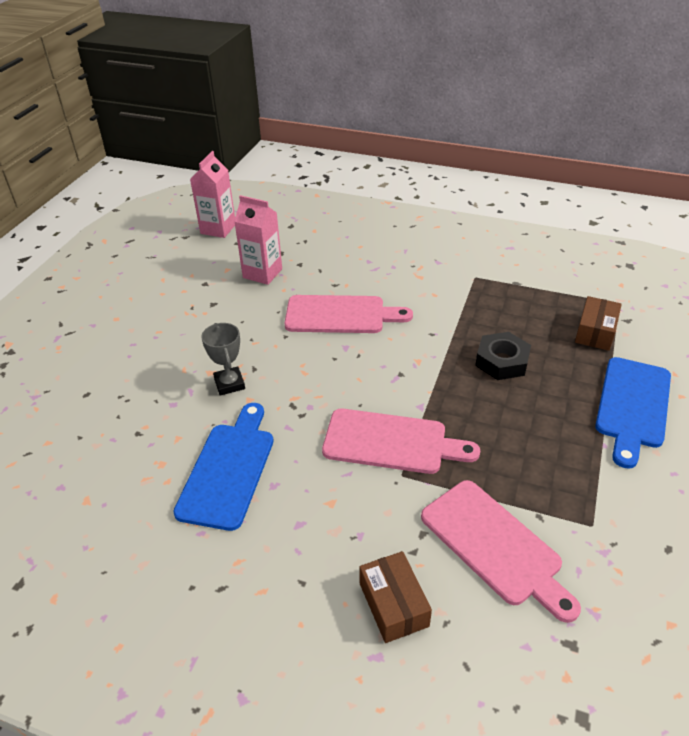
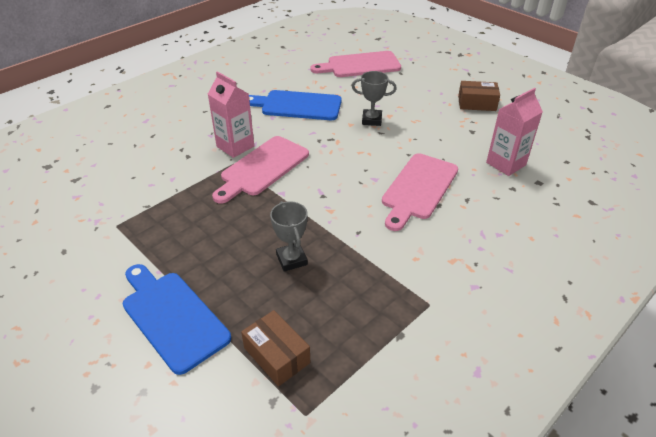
camera: 115 degrees right, 0 degrees up
(218, 229) = (598, 156): pink carton -> pink carton (235, 146)
(229, 470) = (297, 105): blue cutting board -> blue cutting board turned 150 degrees clockwise
(393, 604) = (162, 133): brown box -> brown box (477, 103)
(494, 545) = (151, 178): pink cutting board -> pink cutting board (360, 65)
(502, 361) = (292, 259): black nut -> grey trophy

